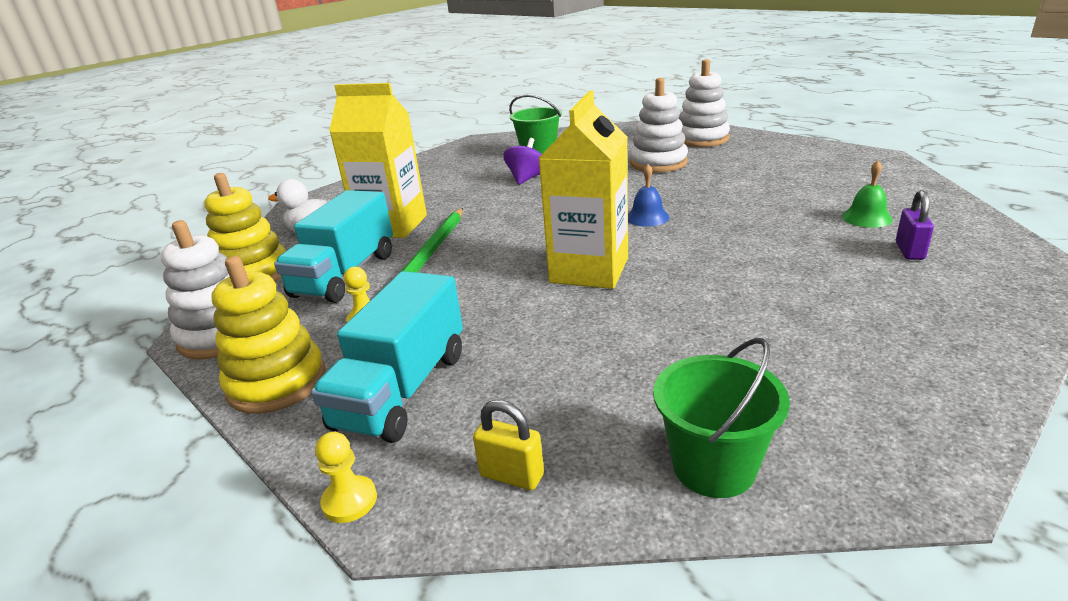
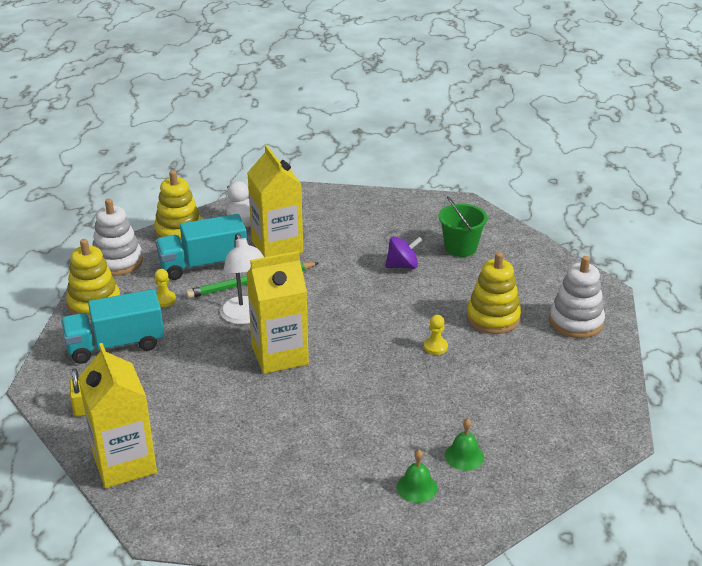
camera: 50 degrees right, 5 degrees up
(349, 501) = (38, 370): yellow pawn -> yellow pawn (435, 347)
(487, 273) = (245, 317): none -> white lamp
(647, 217) = (379, 350): blue bell -> none
(658, 163) = (493, 318): white stacking toy -> yellow stacking toy
(713, 466) = (124, 463): green bucket -> yellow carton
(909, 251) = (417, 487): purple padlock -> green bell

